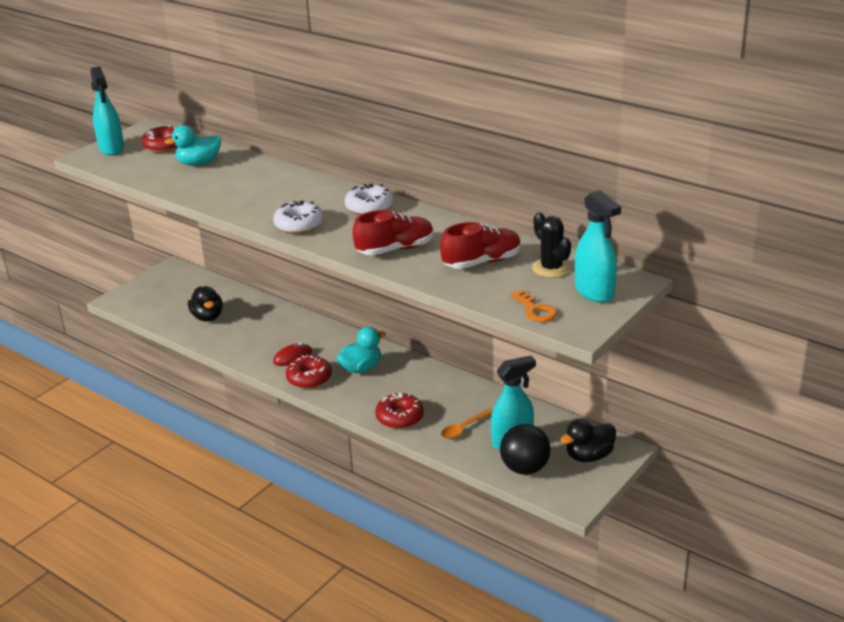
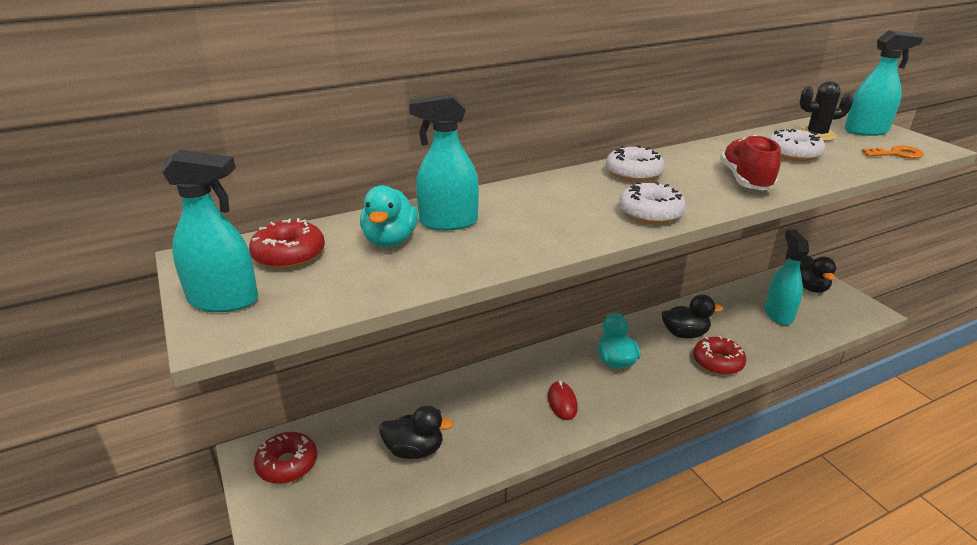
camera: 65 degrees left, 0 degrees up
(234, 171) = (448, 222): none -> turquoise spray bottle
(309, 378) = (614, 401): red donut -> red donut (287, 464)
(430, 394) = (685, 334): none -> black duck
(464, 428) = (749, 332): orange spoon -> none
(482, 262) = (793, 154): red shoe -> white donut
(525, 468) = (821, 320): black ball -> none

